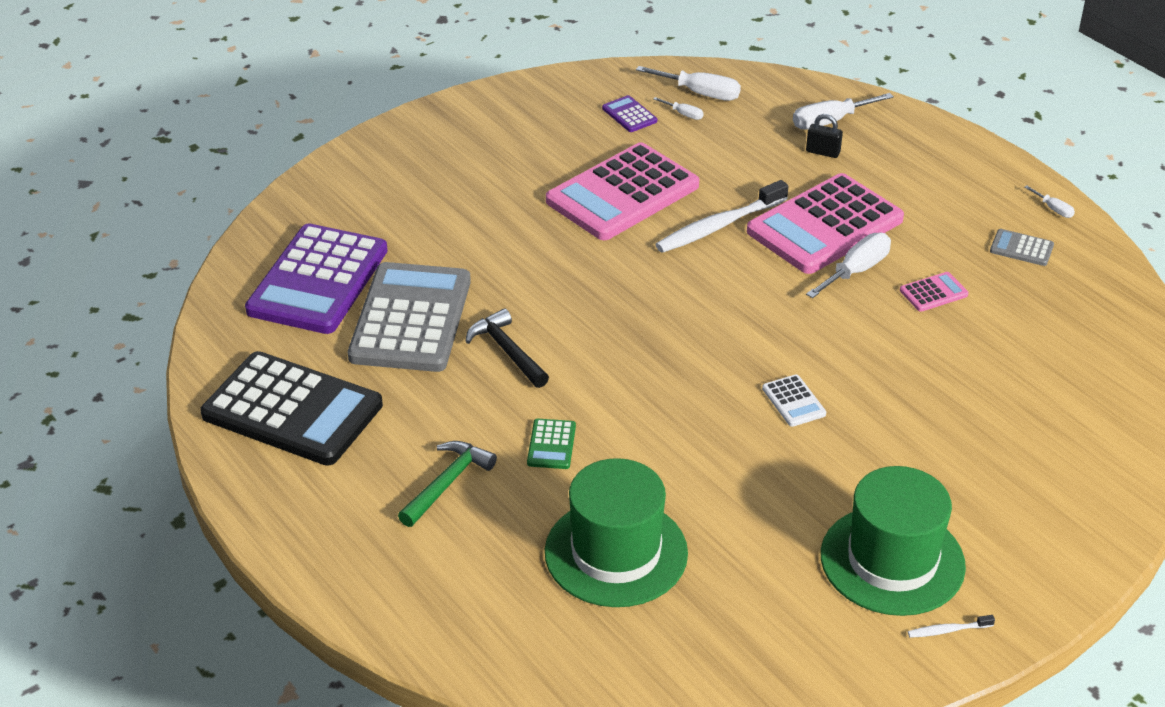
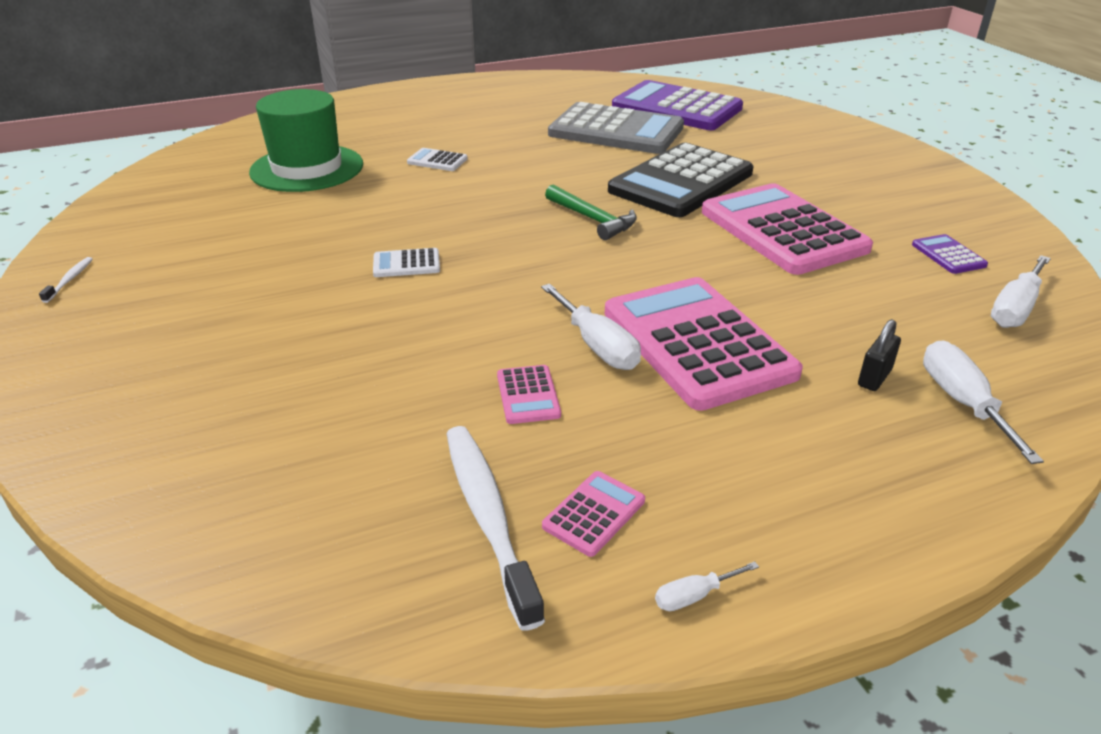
camera: 105 degrees right, 5 degrees down
(292, 410) = (535, 94): black calculator -> black calculator (681, 182)
(447, 483) = (427, 127): green hammer -> green hammer (592, 219)
(507, 351) = (557, 157): black hammer -> none
(551, 445) = (437, 161): green calculator -> white calculator
(629, 115) = (948, 255): purple calculator -> purple calculator turned 90 degrees counterclockwise
(683, 114) = (957, 289): white screwdriver -> none
(719, 226) = (712, 274): white toothbrush -> white toothbrush (488, 518)
(892, 560) = (170, 271): green hat -> none
(1021, 248) = (594, 514): grey calculator -> pink calculator

